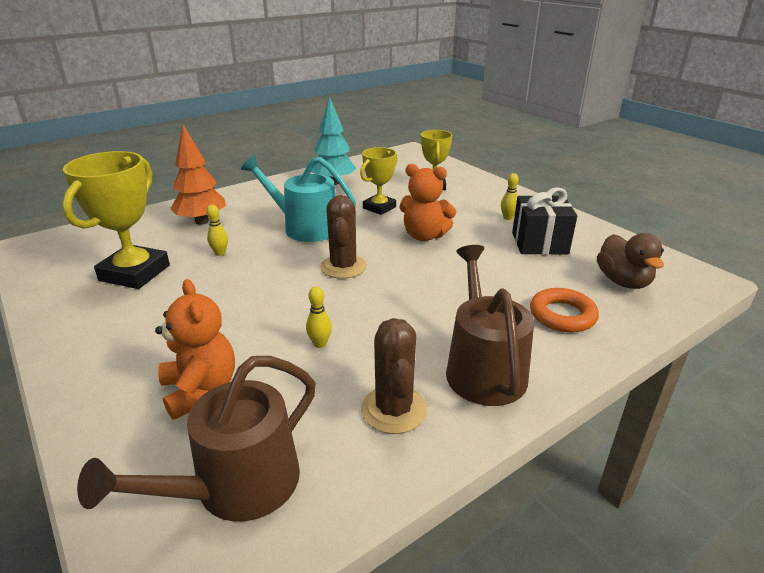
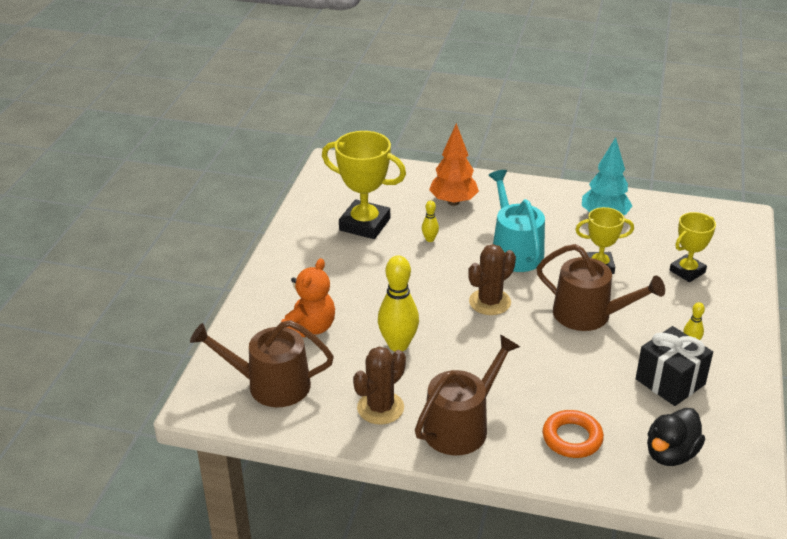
camera: 50 degrees right, 5 degrees up
(135, 273) = (364, 224): yellow trophy -> yellow trophy turned 45 degrees clockwise
(320, 344) = (398, 345): yellow bowling pin -> yellow bowling pin, size x2.10
(424, 236) = (589, 315): orange teddy bear -> brown watering can
(623, 281) = (670, 454): brown duck -> black duck

